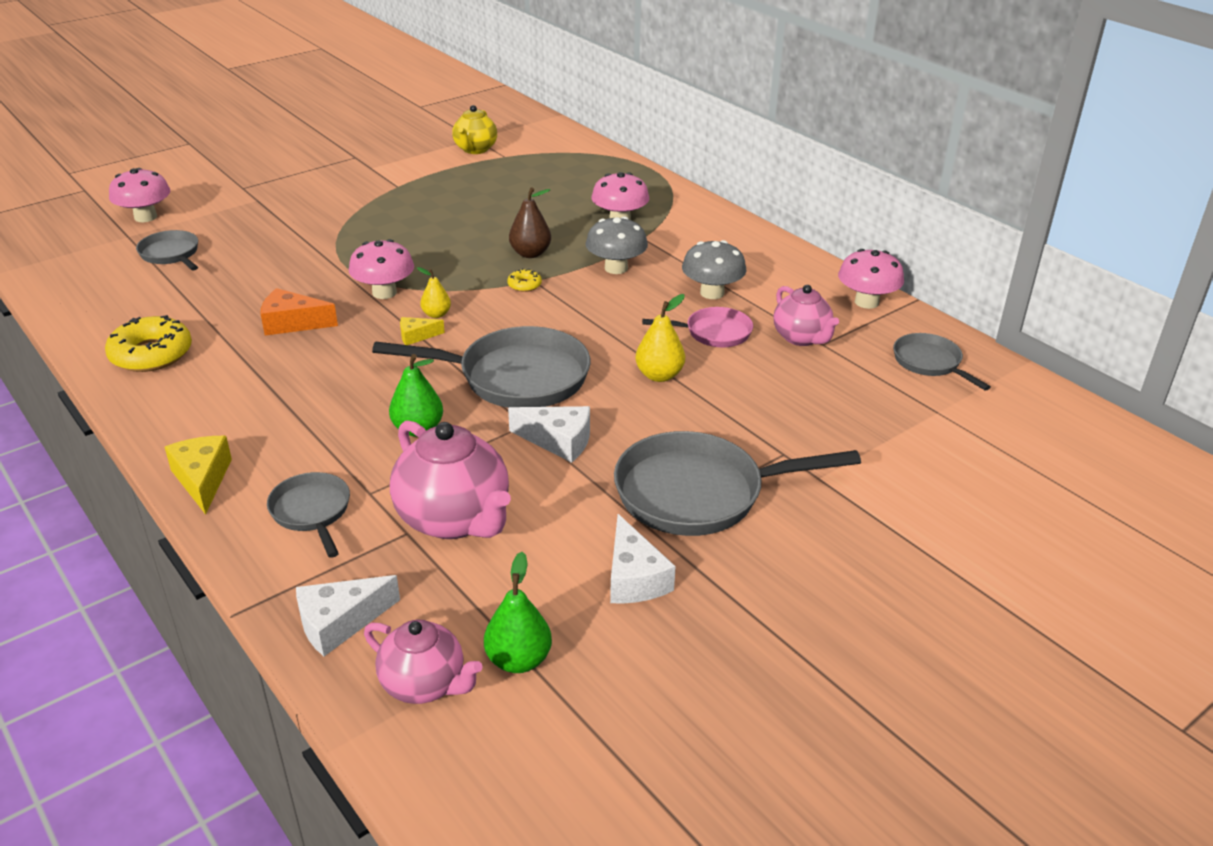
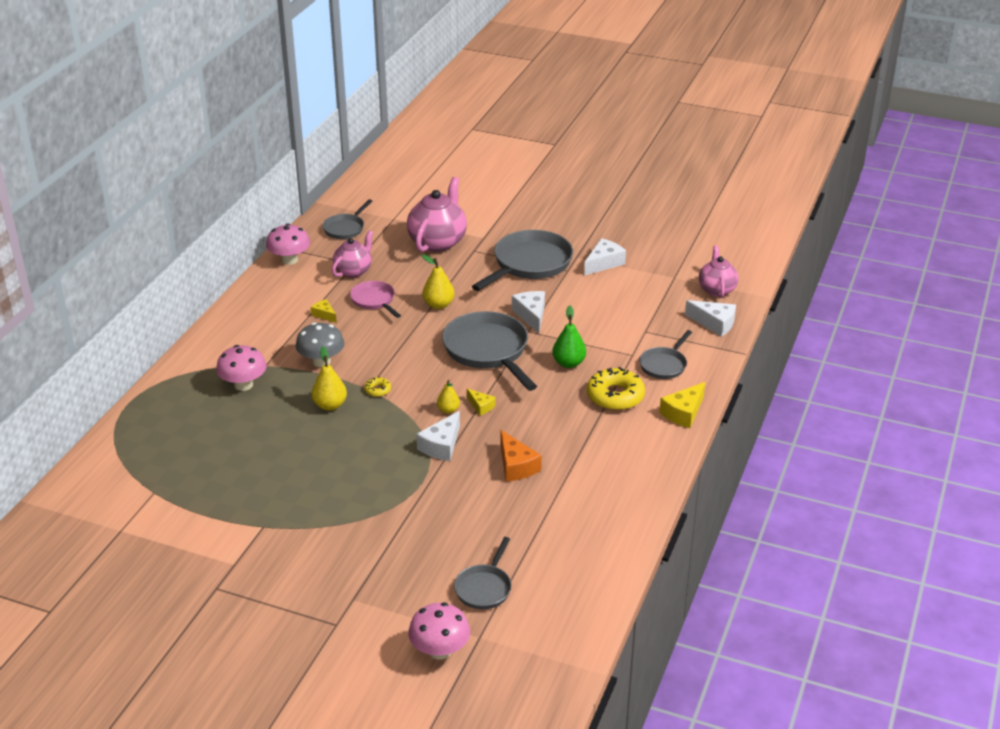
camera: 120 degrees left, 0 degrees up
(151, 354) = (609, 507): yellow donut -> yellow donut (615, 396)
(384, 292) = (441, 445): pink mushroom -> white cheese
(455, 519) = (621, 322): pink teapot -> pink teapot (438, 242)
(475, 149) = (148, 517): yellow teapot -> none
(518, 660) = (679, 274): green pear -> none
(530, 253) = (330, 405): brown pear -> yellow pear
(698, 493) = (529, 264): grey pan -> grey pan turned 105 degrees counterclockwise
(712, 293) = (324, 315): grey mushroom -> yellow cheese

